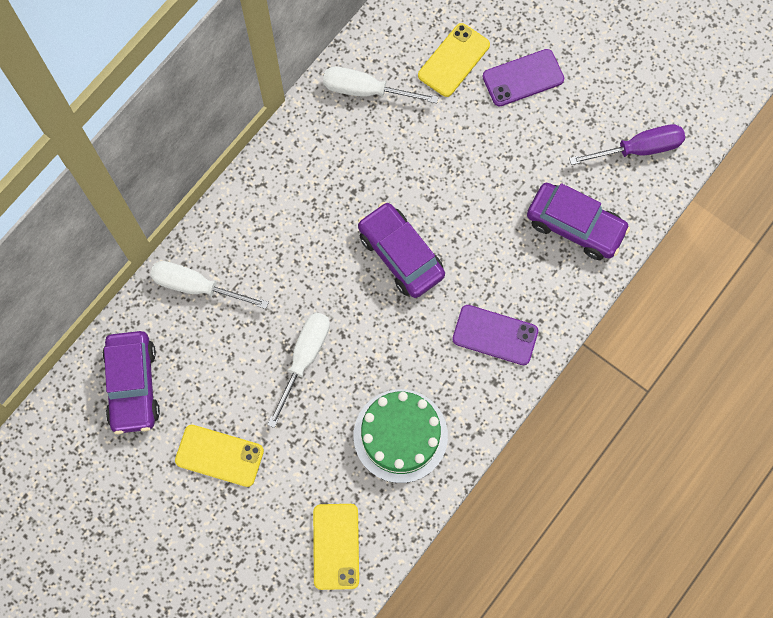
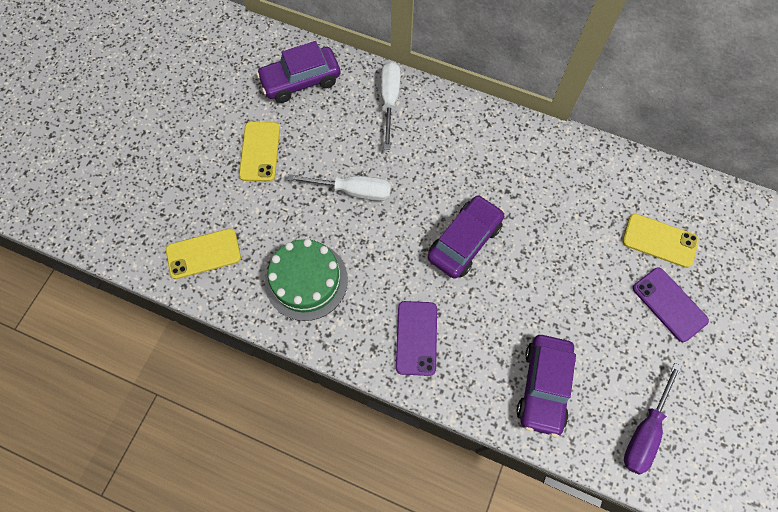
camera: 75 degrees right, 5 degrees down
(365, 90) = (600, 177): white screwdriver -> none
(639, 149) = (644, 431): purple screwdriver -> purple screwdriver turned 60 degrees clockwise

